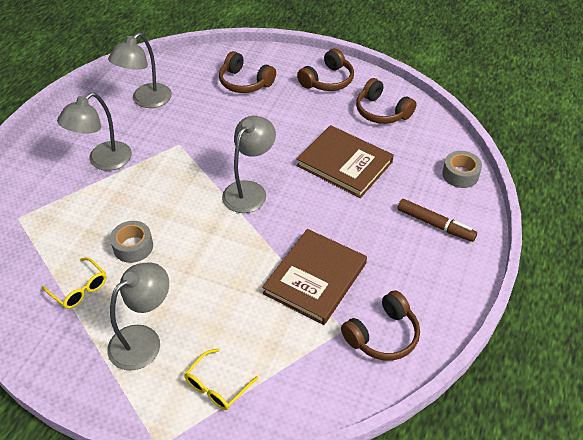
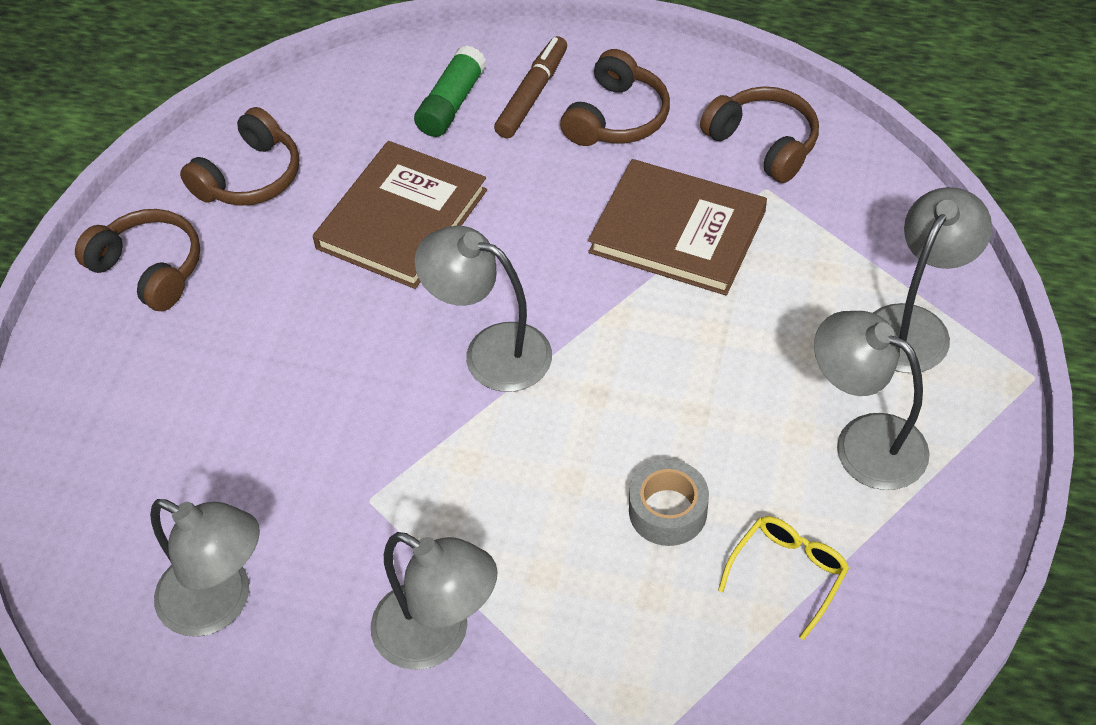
camera: 95 degrees left, 5 degrees up
(216, 386) = (914, 325): yellow glasses -> grey lamp
(245, 82) = (152, 415): brown headphones -> brown headphones (617, 117)
(429, 189) = (451, 104): none -> green glue stick
(460, 174) = (412, 67): grey tape -> none

